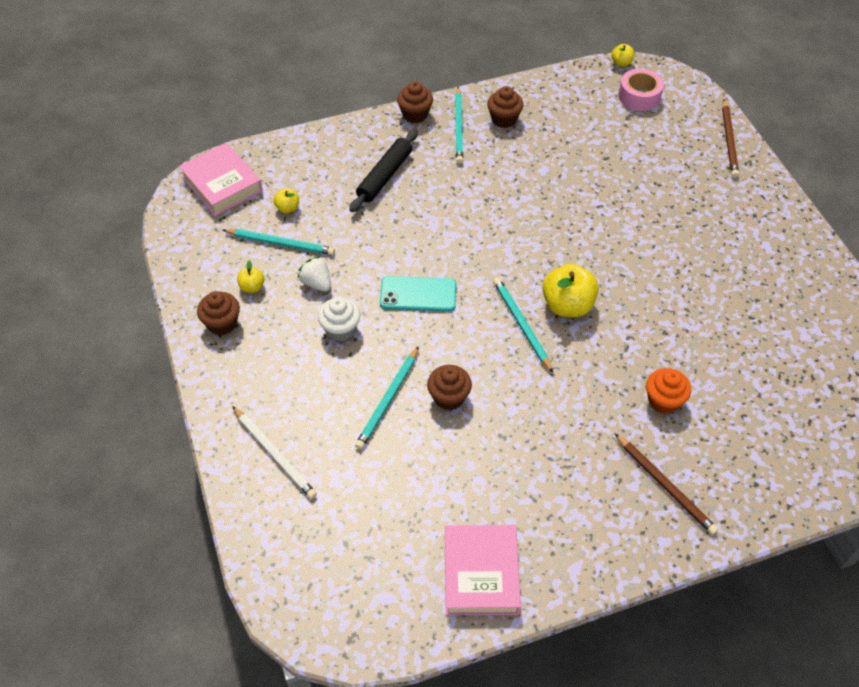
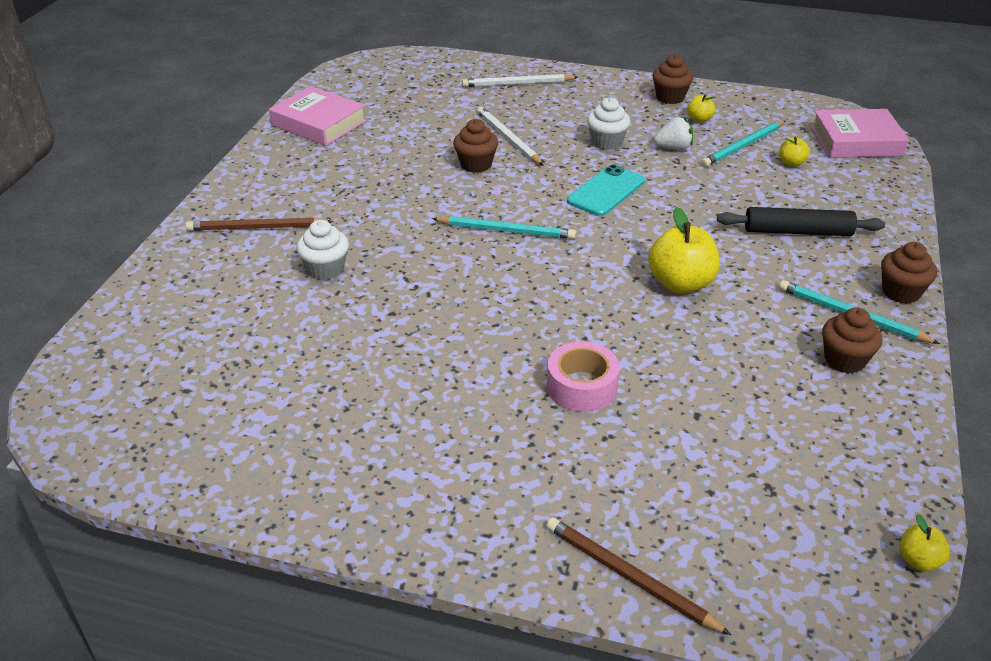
camera: 125 degrees right, 15 degrees down
(384, 176) = (797, 231): black rolling pin -> black rolling pin turned 60 degrees counterclockwise
(388, 400) = (508, 138): turquoise pencil -> white pencil
(567, 305) = (497, 268): yellow apple -> yellow apple (680, 283)
(639, 96) = (812, 530): pink tape -> pink tape (581, 387)
(663, 401) = (325, 269): orange cupcake -> white cupcake

